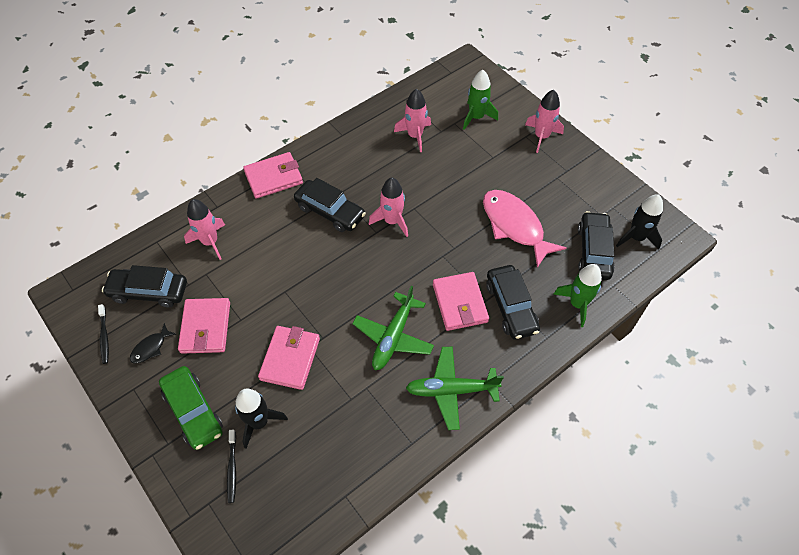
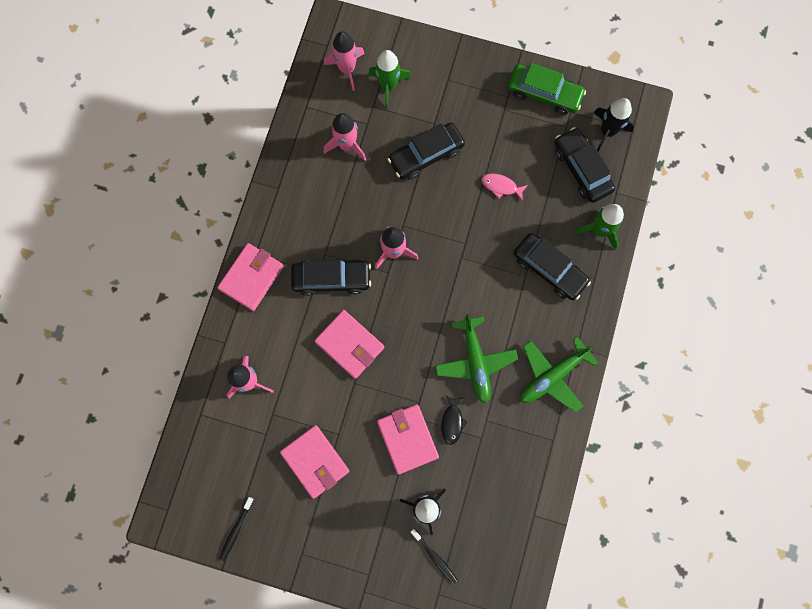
camera: 35 degrees left, 20 degrees up
(104, 336) = (236, 530): black toothbrush -> black toothbrush turned 75 degrees clockwise
(149, 292) = (237, 465): black car -> black car (426, 155)
(150, 348) = (284, 511): black fish -> black fish (452, 422)
(193, 411) = (367, 536): green car -> green car (544, 93)
(460, 303) = (506, 294): pink wallet -> pink wallet (349, 345)
(514, 226) = (501, 186): pink fish -> pink fish, size x0.45
(541, 136) = (462, 71): pink rocket -> pink rocket (347, 69)

